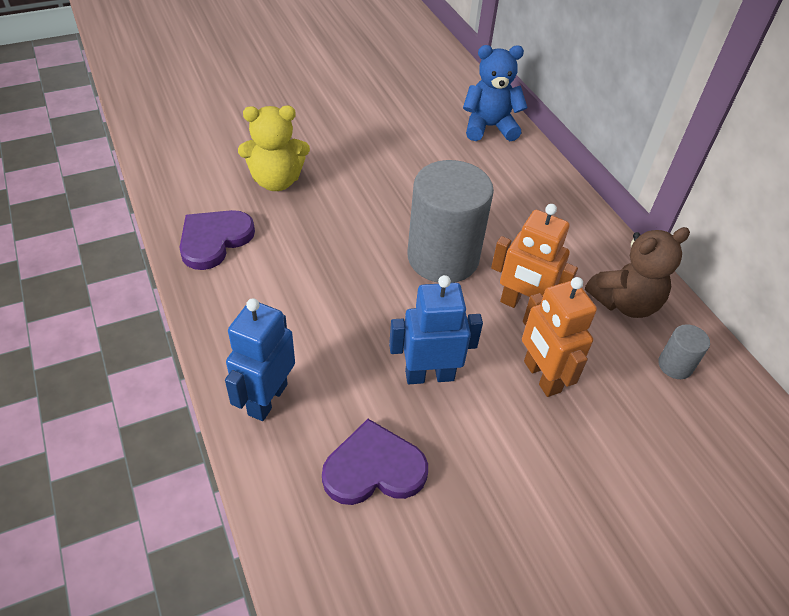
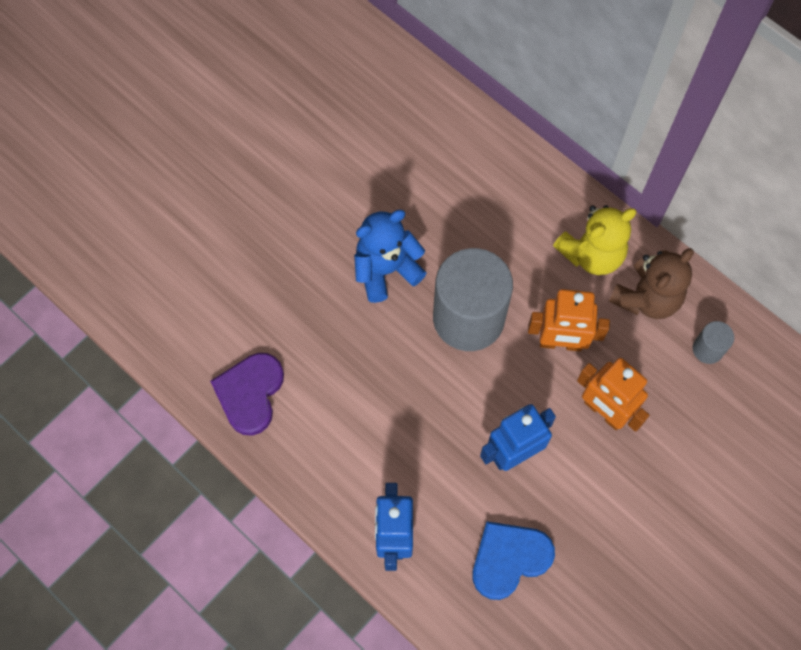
camera: 20 degrees left, 20 degrees up
(276, 181) = (265, 292): yellow teddy bear -> yellow teddy bear (592, 254)
(374, 468) = (509, 559): purple heart -> blue heart
(489, 127) = (438, 117): blue teddy bear -> blue teddy bear (386, 270)

